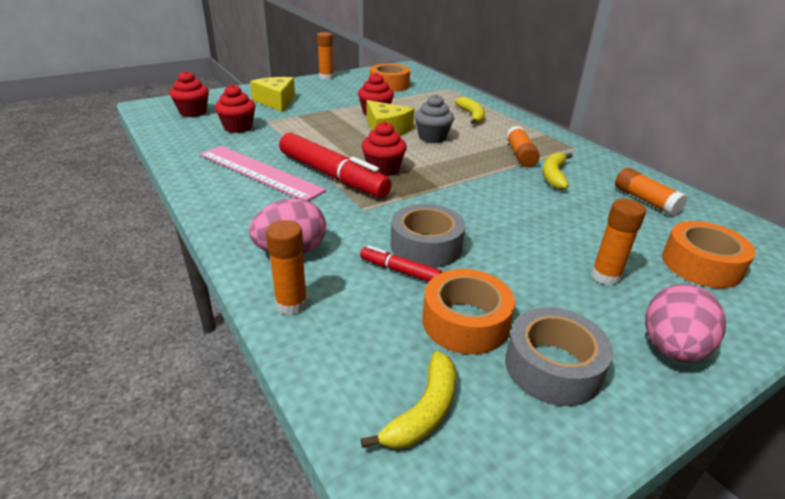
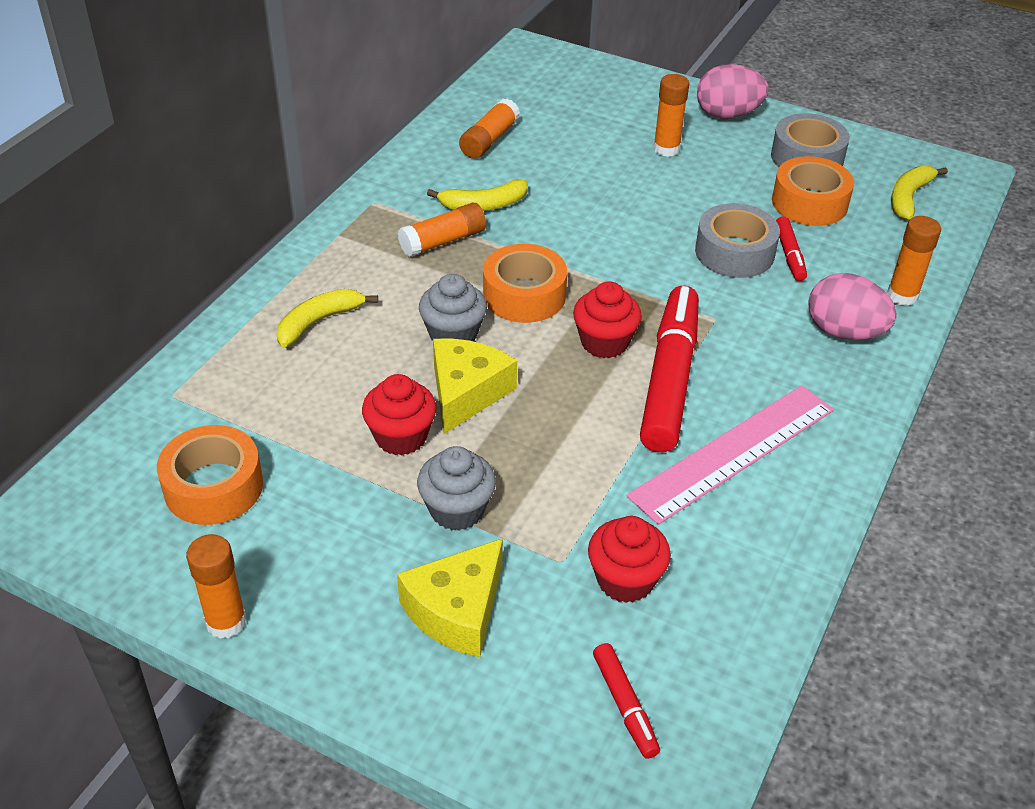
camera: 120 degrees left, 10 degrees up
(193, 112) = (625, 705): red cupcake -> red marker
(260, 172) = (733, 452): pink ruler -> pink ruler turned 45 degrees clockwise
(321, 112) = (457, 510): none -> grey cupcake
(423, 411) = (909, 197): yellow banana -> yellow banana turned 60 degrees counterclockwise
(701, 265) = (592, 106): orange tape -> orange tape (524, 295)

